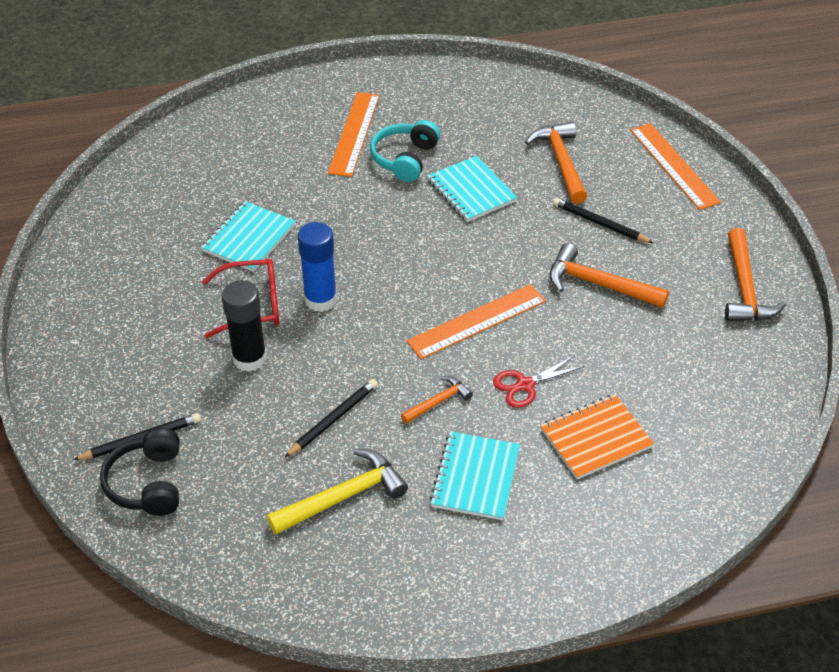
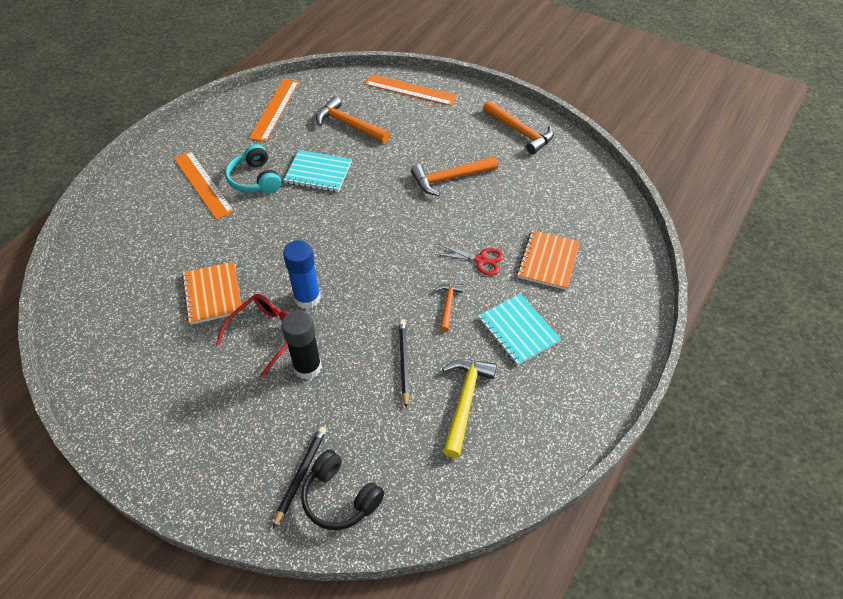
camera: 45 degrees left, 5 degrees up
(249, 238) = (212, 294): turquoise notebook -> orange notebook
(477, 321) = (413, 244): orange ruler -> orange ruler (275, 110)
(525, 385) = (480, 260): red scissors -> red scissors turned 90 degrees counterclockwise
(599, 223) = (410, 145): black pencil -> none

